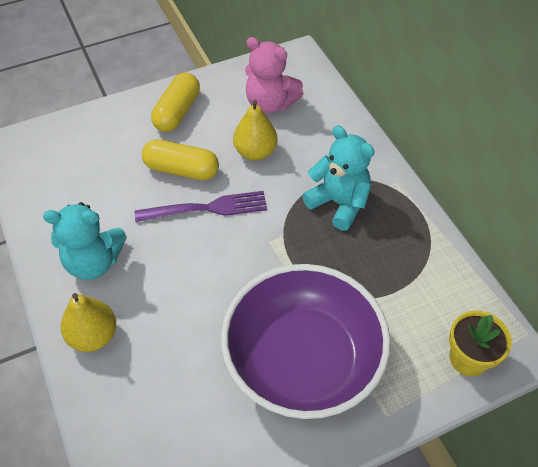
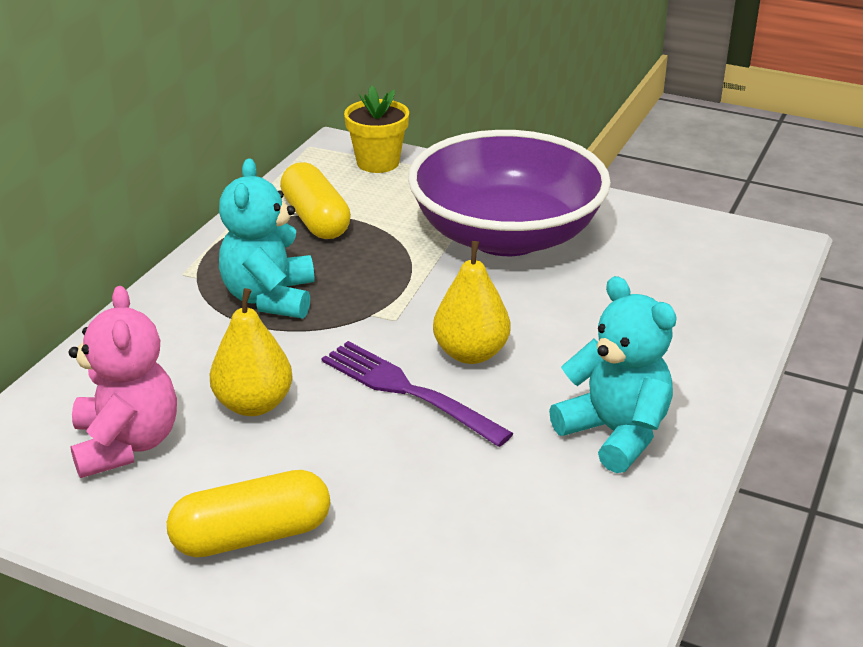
camera: 130 degrees left, 20 degrees down
(93, 336) = (690, 370): yellow pear -> yellow pear (471, 353)
(181, 170) = (370, 453): yellow capsule -> yellow capsule (316, 219)

